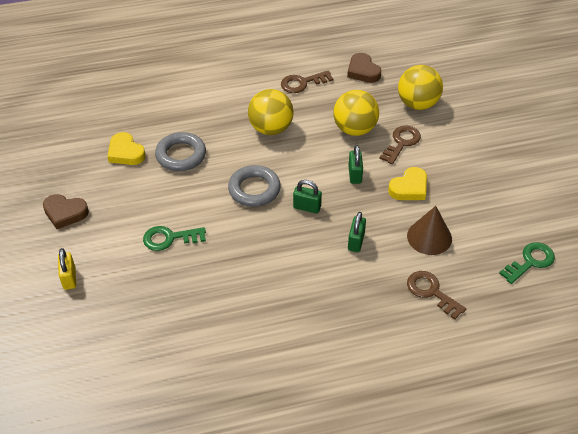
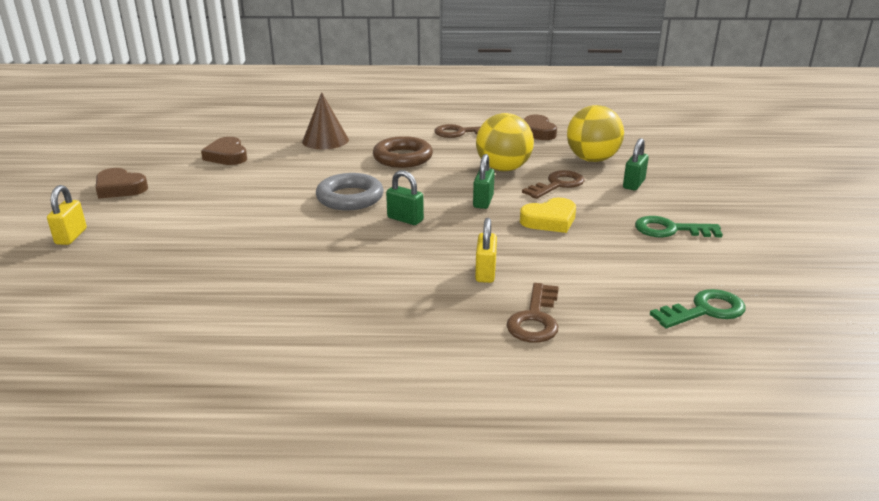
camera: 15 degrees right, 20 degrees down
(125, 152) = (227, 156): yellow heart -> brown heart
(169, 238) = (217, 222): green key -> green key (670, 230)
(181, 155) = (285, 164): grey ring -> none
(271, 128) = (402, 158): yellow ball -> brown ring
(356, 242) = (451, 256): green padlock -> green padlock (633, 184)
(385, 254) = (485, 273): none -> yellow padlock
(429, 237) = (557, 265): brown cone -> brown cone (325, 140)
(431, 292) = (535, 319): brown key -> brown key turned 135 degrees counterclockwise

